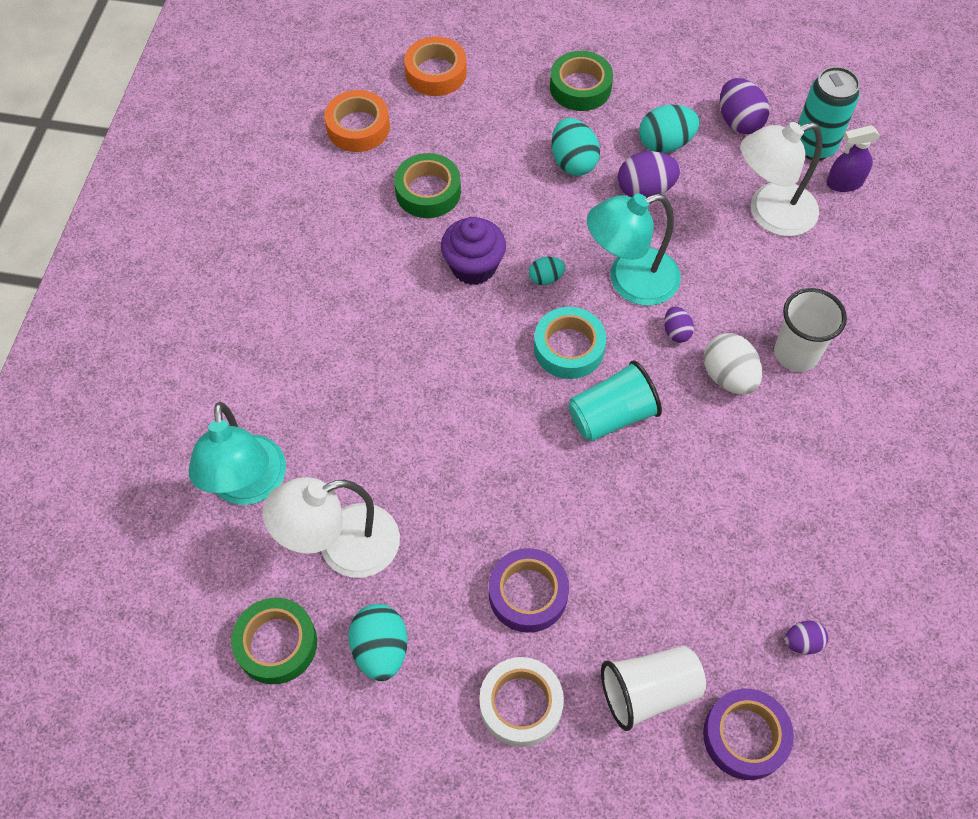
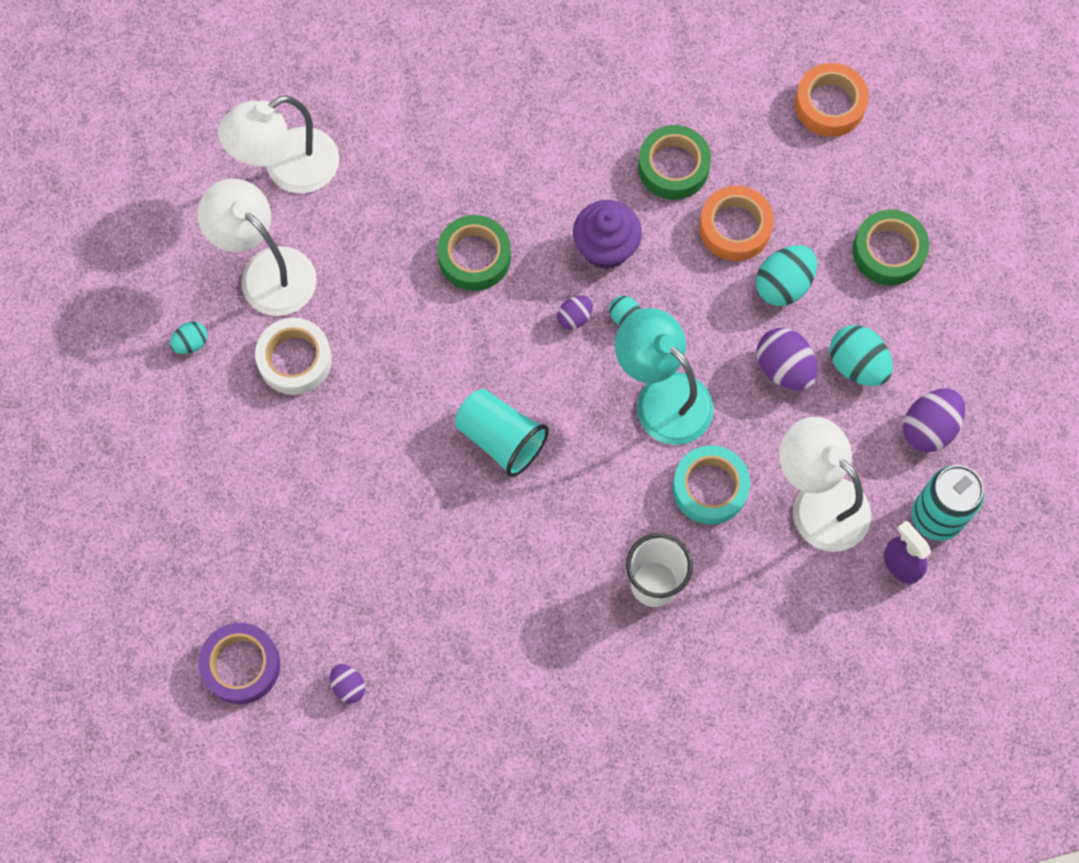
camera: 65 degrees right, 10 degrees up
(248, 486) = (288, 169): turquoise lamp -> white lamp
(276, 644) = (161, 262): green tape -> green tape (474, 257)
(358, 127) = (718, 67): orange tape -> orange tape (735, 227)
(381, 649) = (191, 343): turquoise egg -> turquoise egg, size x0.57
(520, 704) = (192, 473): white tape -> white tape (295, 360)
(528, 594) = (291, 438): purple tape -> none
(569, 348) = (556, 371): turquoise tape -> turquoise tape (710, 488)
(648, 691) = (247, 571): white cup -> none
(676, 332) = (623, 462): purple egg -> purple egg (574, 317)
(728, 377) = (595, 529): white egg -> none

